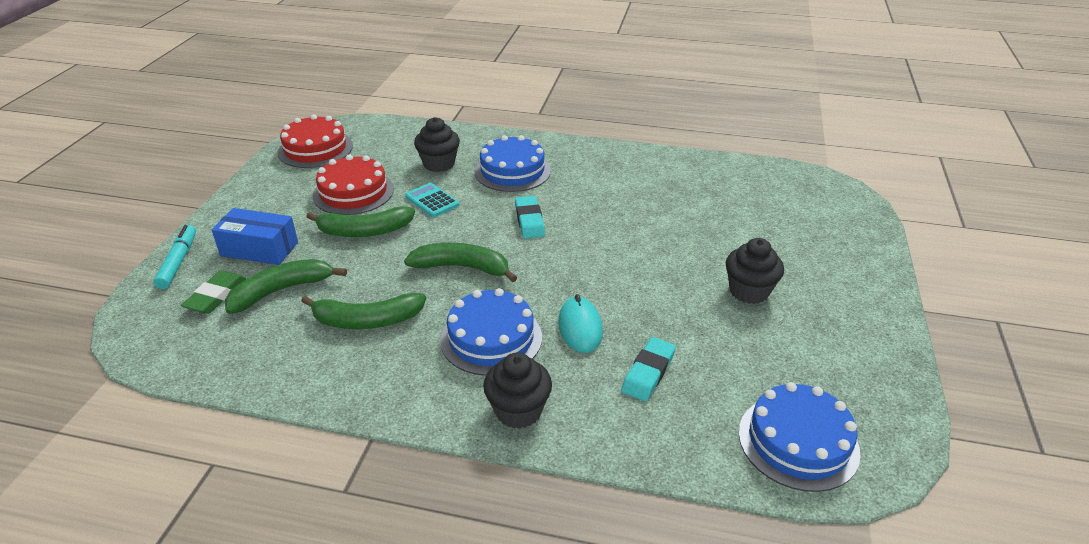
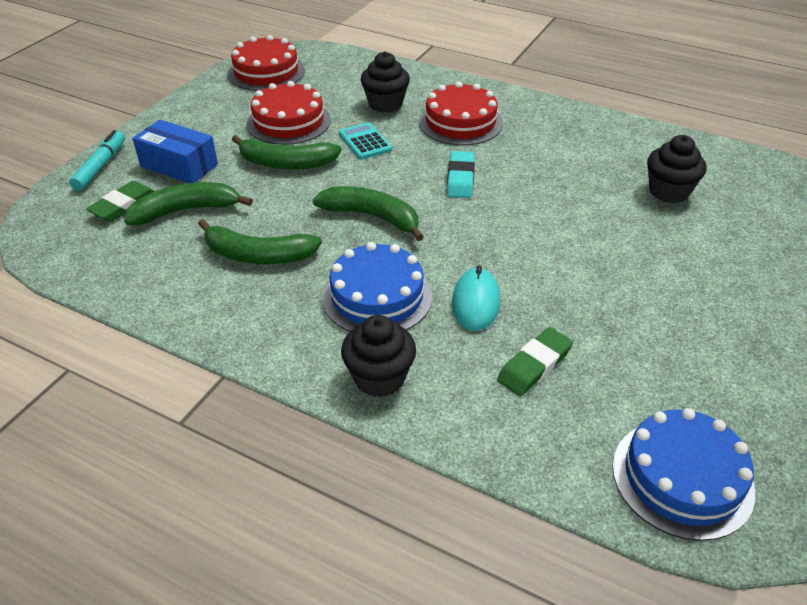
camera: 15 degrees right, 5 degrees up
(512, 171) = (460, 122): blue cake -> red cake
(648, 372) = (534, 365): turquoise eraser -> green eraser
(749, 291) = (684, 296): black cupcake -> black cupcake (668, 192)

